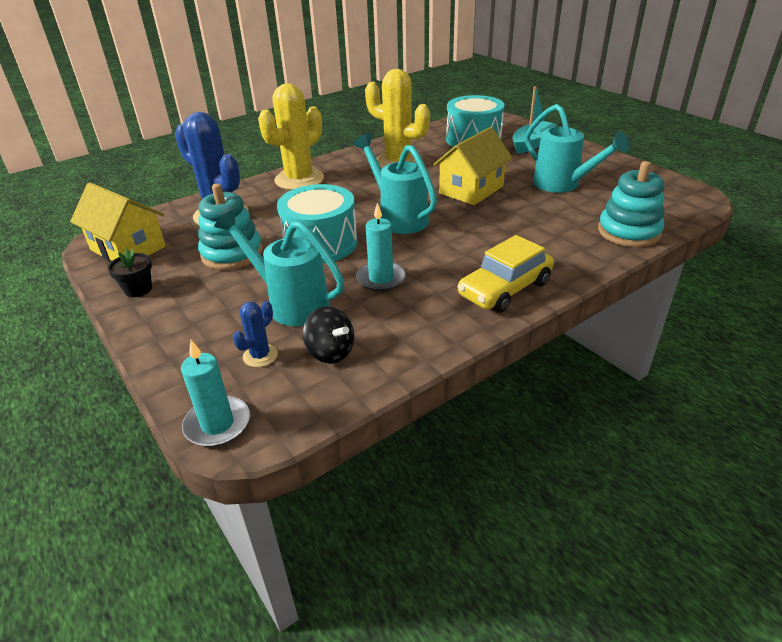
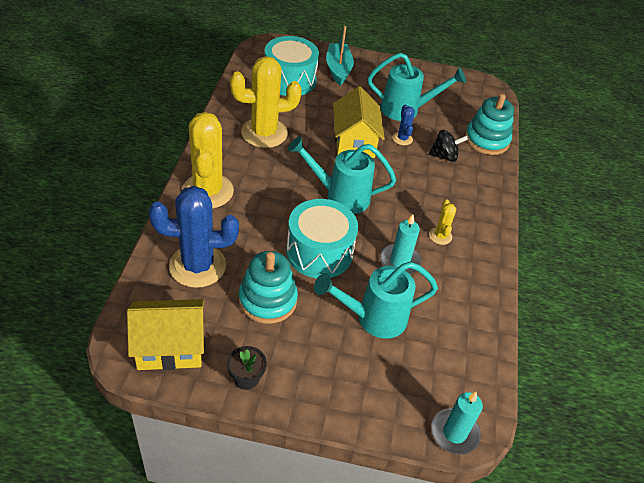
camera: 50 degrees left, 10 degrees up
(260, 356) = (411, 370): blue cactus -> blue cactus (402, 138)
(330, 352) = (445, 339): black spinning top -> black spinning top (444, 156)
(453, 279) = (440, 236): none -> yellow cactus
(505, 289) = (476, 228): yellow car -> none

